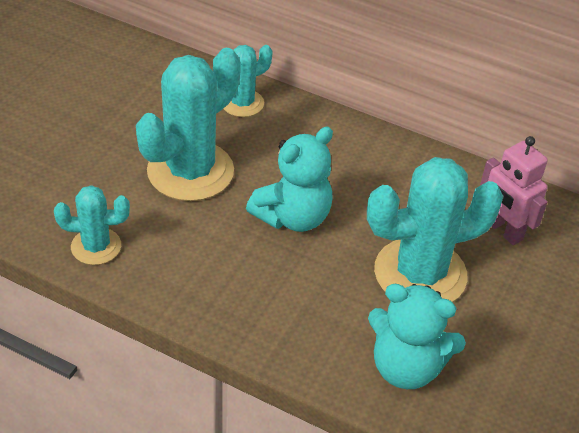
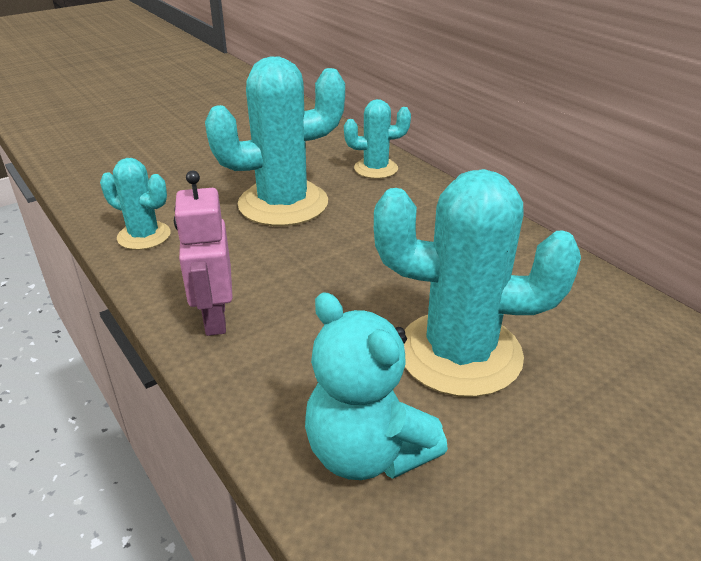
camera: 30 degrees right, 10 degrees down
(293, 217) = (351, 262): turquoise teddy bear -> none
(503, 230) = (600, 340): pink robot -> pink robot (214, 318)

